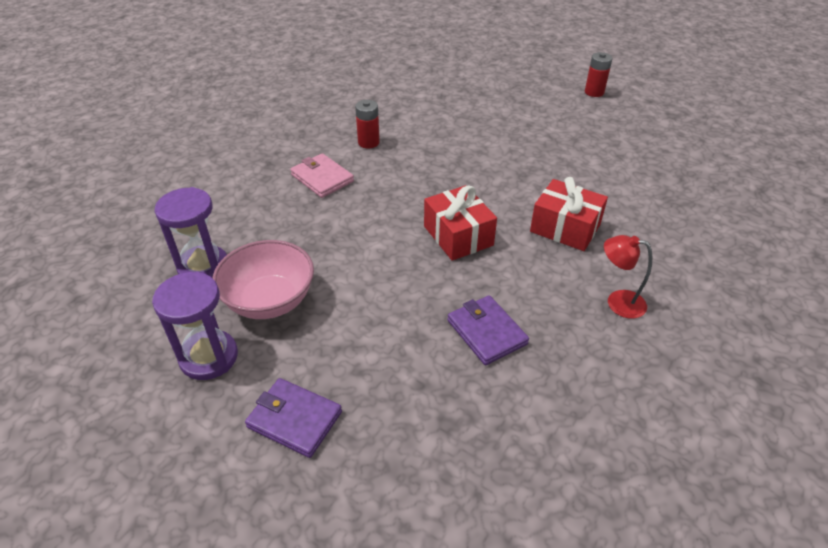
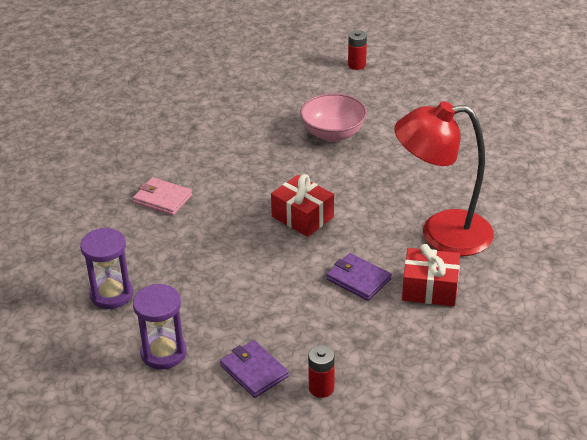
camera: 20 degrees left, 5 degrees down
(270, 301) = (183, 303): pink bowl -> pink bowl (333, 134)
(294, 419) = (254, 371): purple wallet -> purple wallet turned 45 degrees clockwise
(368, 142) = (184, 158): red battery -> red battery (321, 388)
(565, 228) = (382, 190): red gift -> red gift (430, 288)
(617, 302) = (441, 234): red lamp -> red lamp, size x2.38

